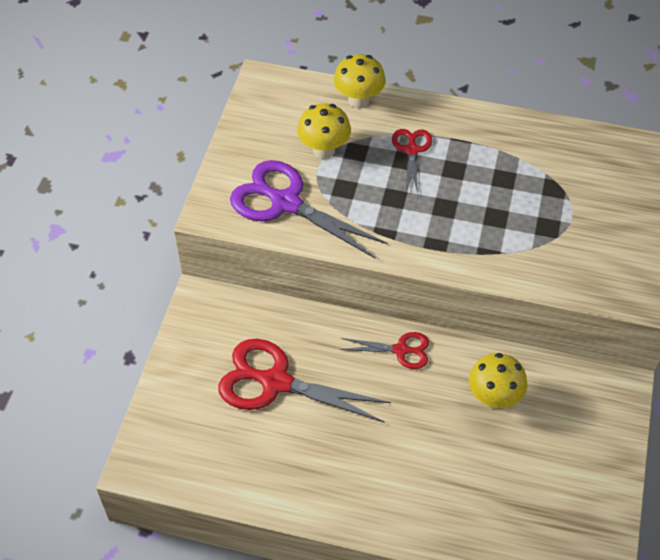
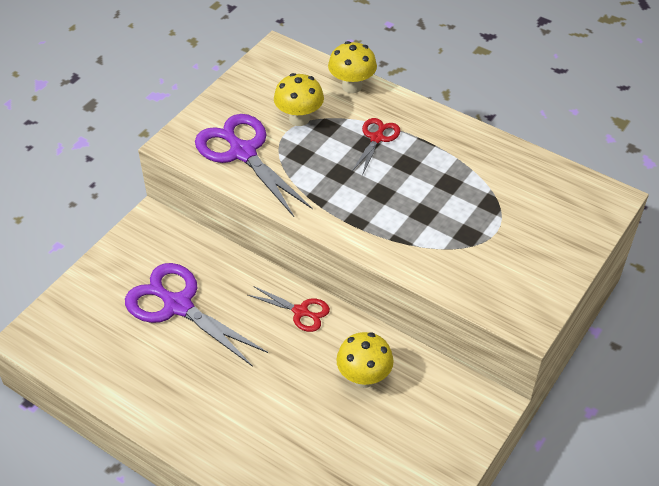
camera: 20 degrees right, 5 degrees down
(276, 382) = (178, 306): red scissors -> purple scissors

